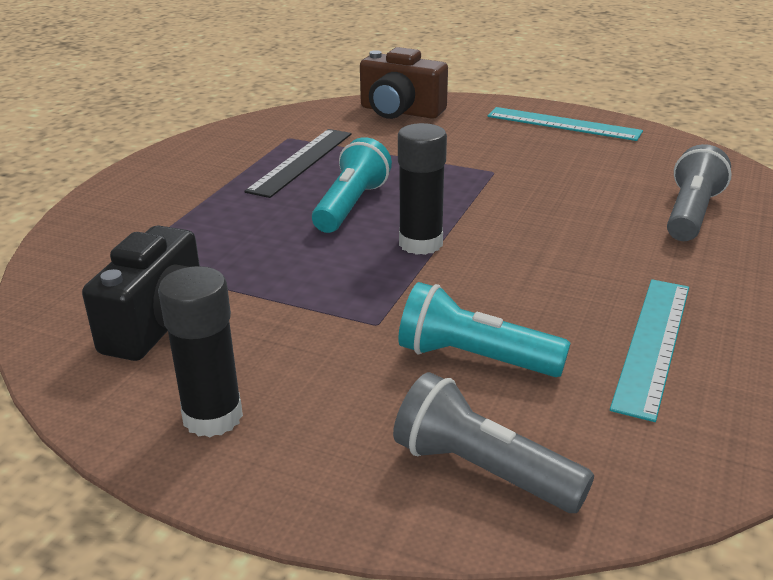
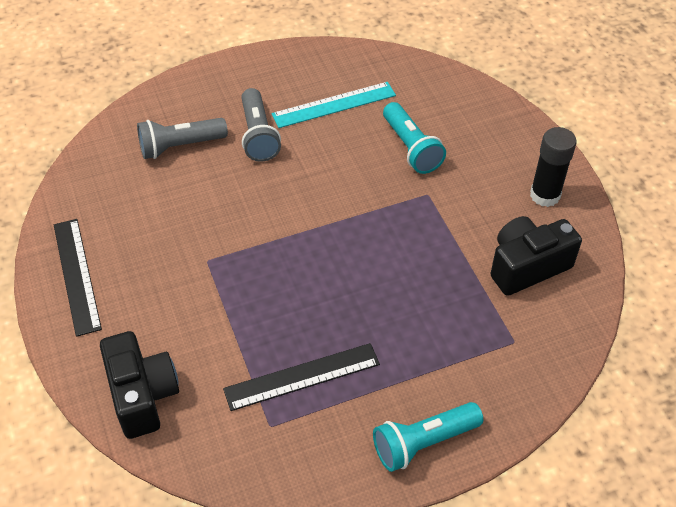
camera: 135 degrees left, 20 degrees up
(351, 205) = (332, 294): turquoise flashlight -> turquoise flashlight (423, 442)
(400, 112) = (142, 395): brown camera -> black camera
(420, 243) = (339, 230): black glue stick -> none
(482, 470) = (468, 108): grey flashlight -> grey flashlight (258, 135)
(563, 124) = (76, 275): turquoise ruler -> black ruler

